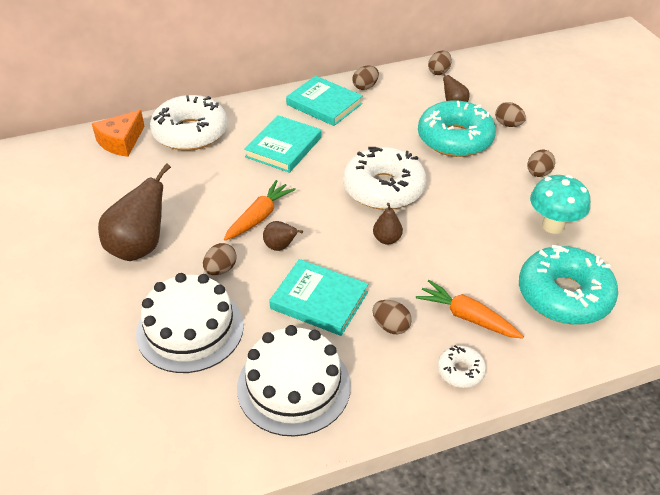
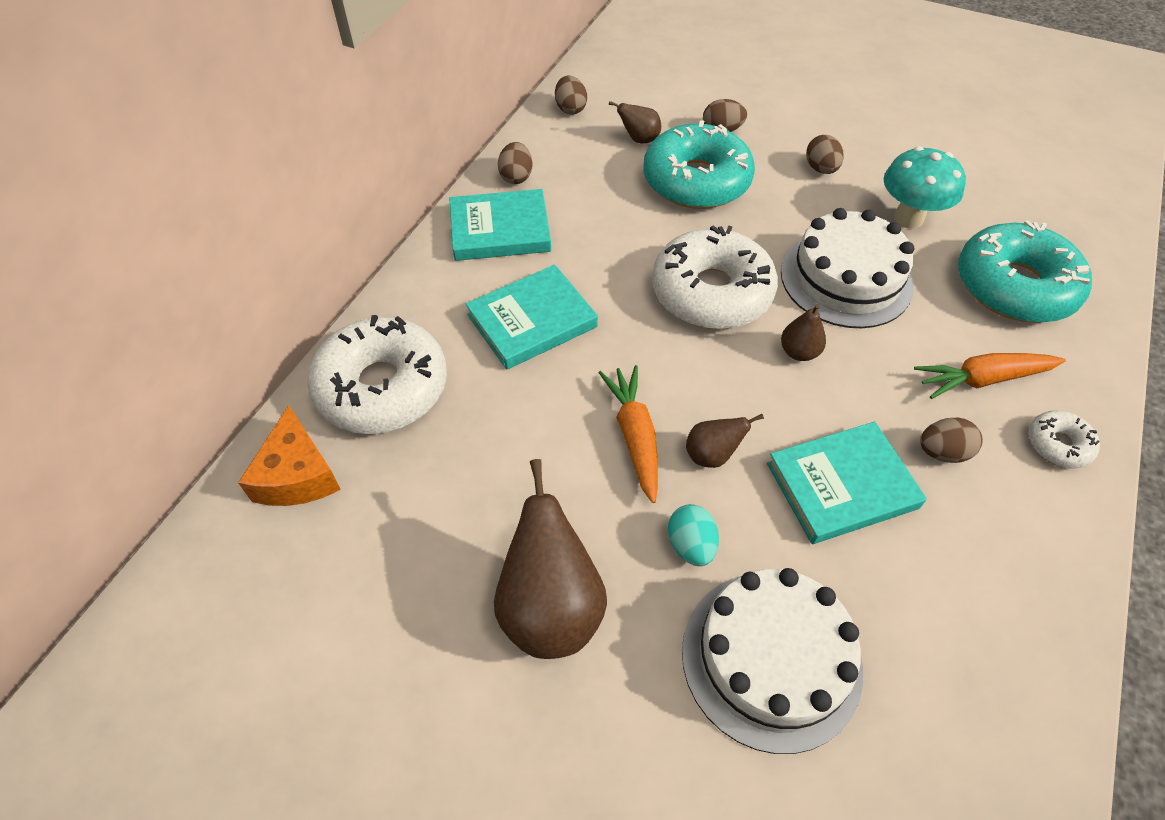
camera: 45 degrees left, 10 degrees up
(220, 269) = (691, 545): brown egg -> turquoise egg
(283, 147) = (532, 321): turquoise book -> turquoise book turned 75 degrees clockwise
(294, 386) = (965, 615): white cake -> white cake (846, 279)

